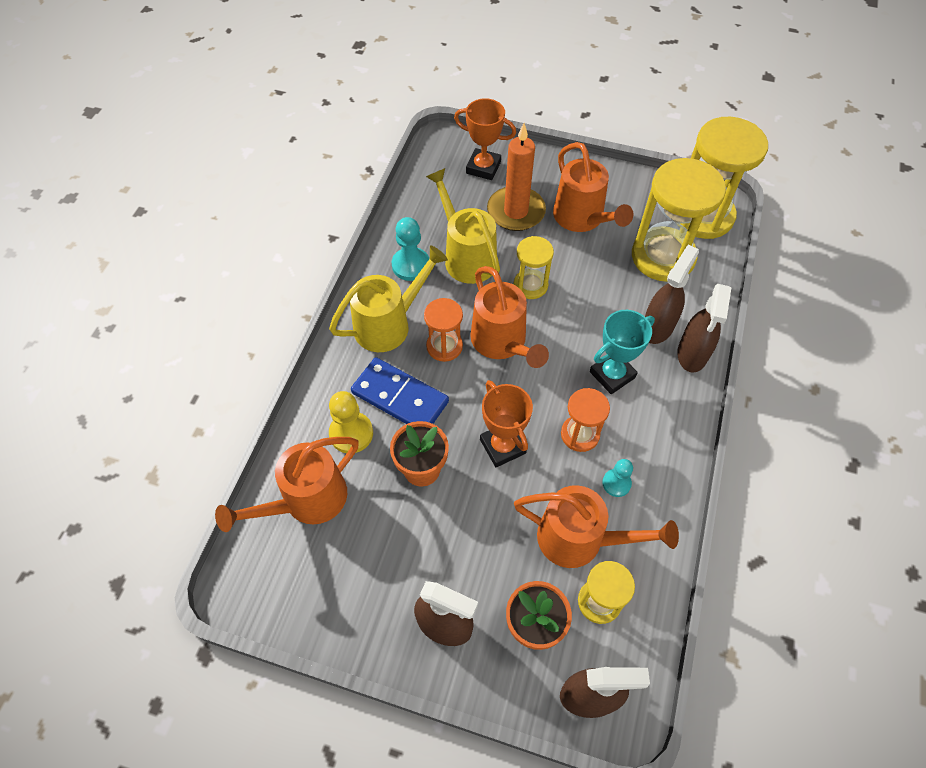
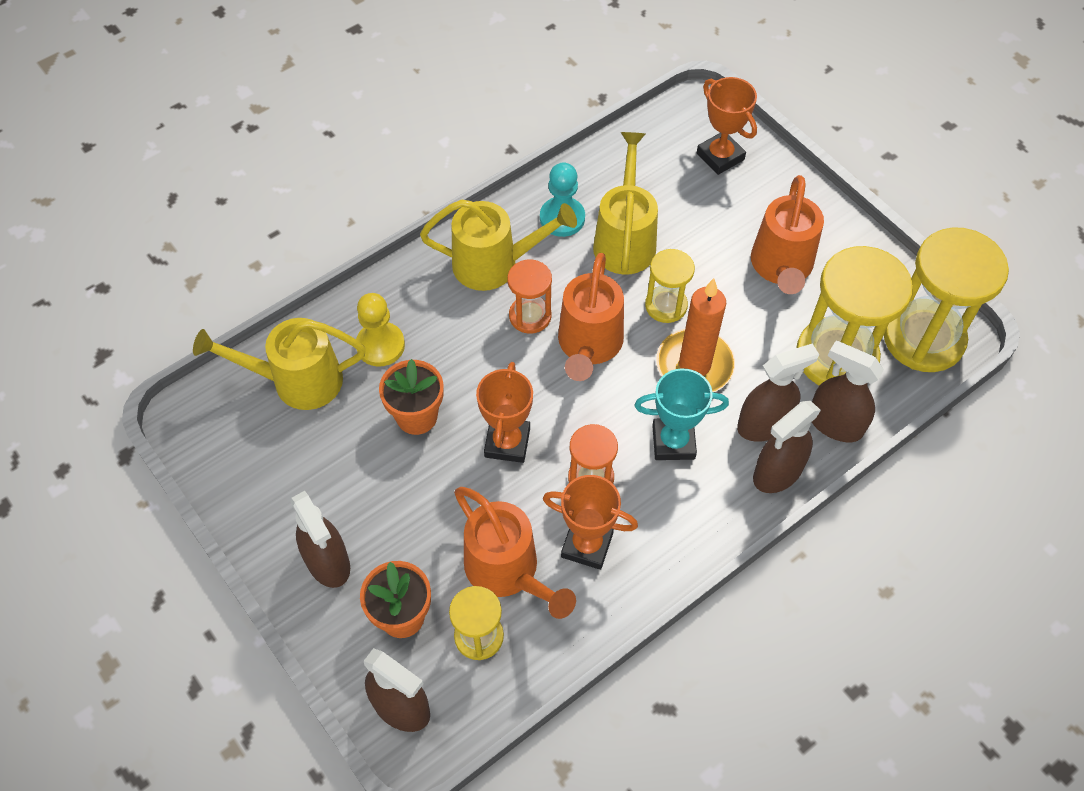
camera: 35 degrees right, 0 degrees up
(306, 501) = (296, 381): orange watering can -> yellow watering can
(400, 397) = (450, 339): blue domino -> none
(516, 211) = (715, 221): orange candle -> orange candle (694, 365)
(616, 483) = (587, 545): turquoise pawn -> orange trophy
(698, 300) = (834, 424): none -> brown spray bottle

